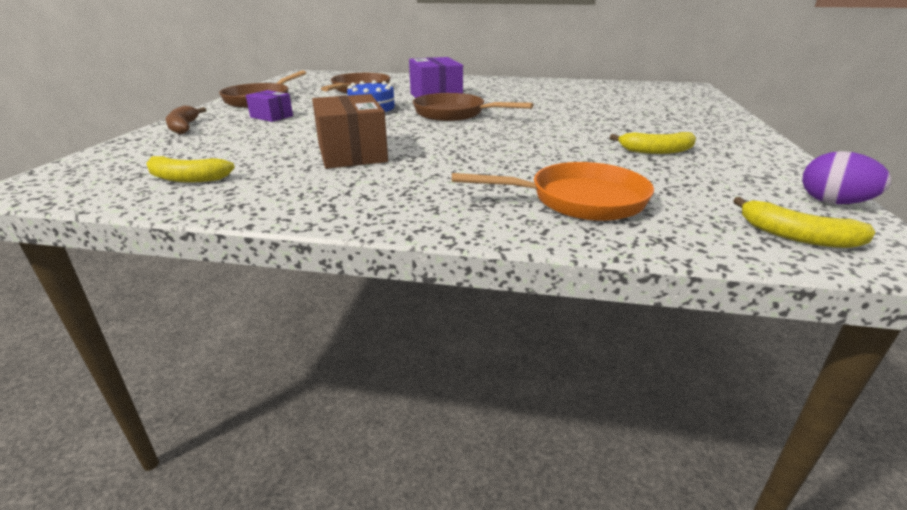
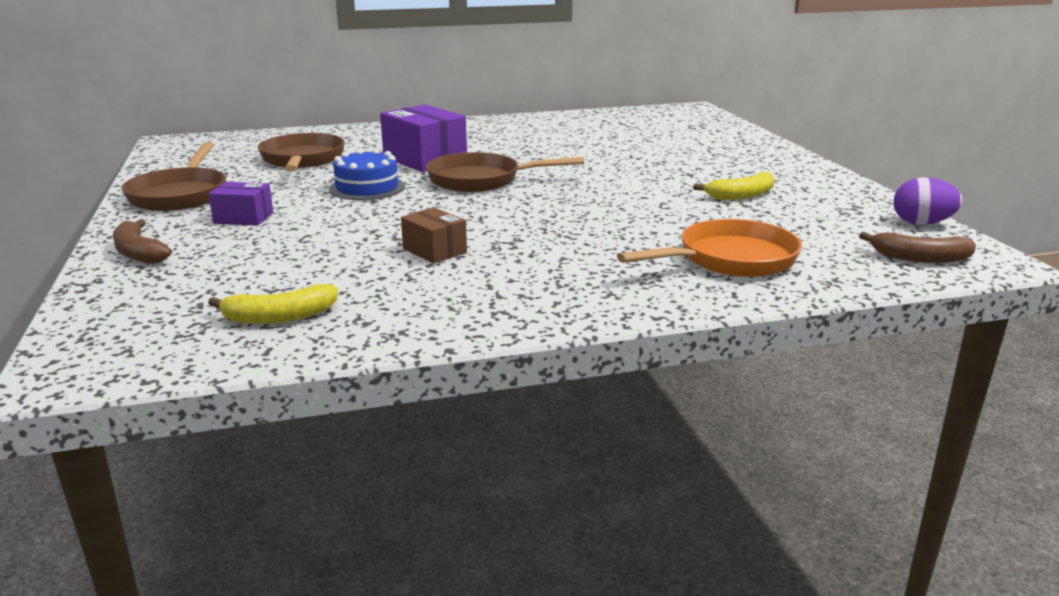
camera: 25 degrees left, 5 degrees down
(352, 153) = (434, 250): brown box -> brown box, size x0.56
(796, 236) = (920, 258): yellow banana -> brown banana

